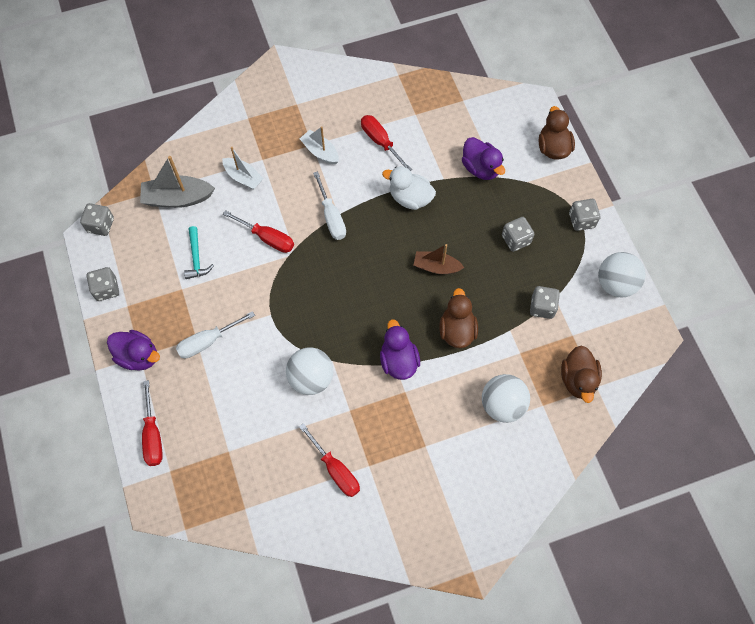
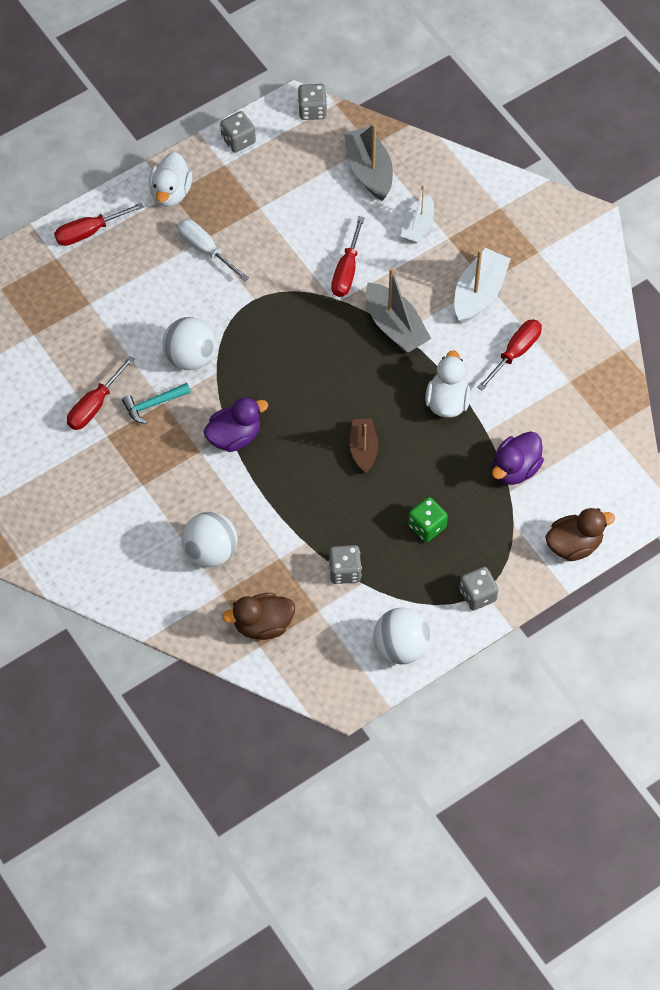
camera: 75 degrees right, 5 degrees down
(138, 356) = (171, 192): purple duck -> white duck
(196, 258) = (300, 210): turquoise hammer -> turquoise hammer (153, 404)
(320, 152) = (479, 293): white boat -> white boat, size x1.51
(331, 216) = (395, 326): white screwdriver -> grey boat
(457, 330) = (288, 487): brown duck -> none
(516, 239) = (427, 526): grey dice -> green dice

